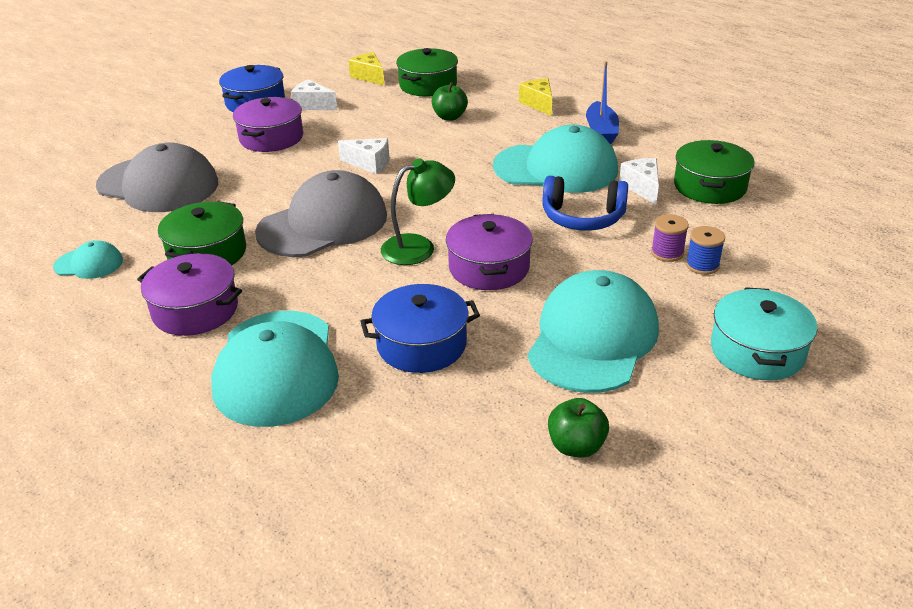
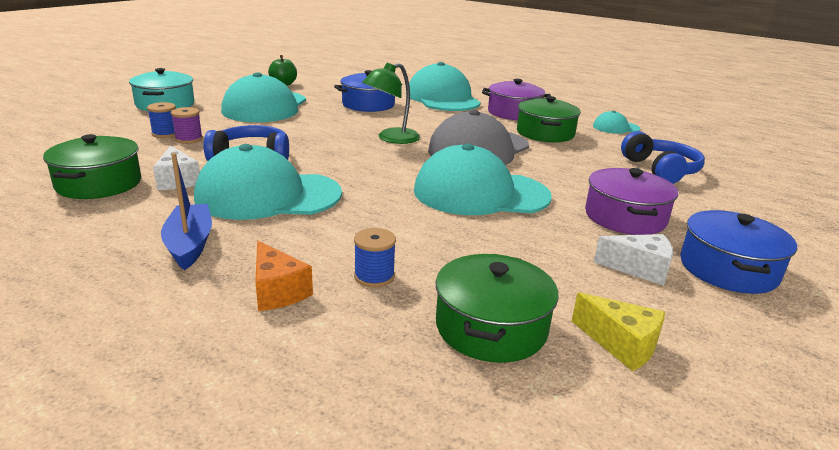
camera: 165 degrees right, 10 degrees down
(158, 185) = (660, 170): grey cap -> blue headphones
(369, 164) = (480, 193): white cheese -> turquoise cap
(449, 117) = (418, 258): green apple -> none
(481, 108) = (374, 276): none -> blue spool
(489, 268) = (333, 130): purple pot -> none
(538, 104) = (277, 291): yellow cheese -> orange cheese

